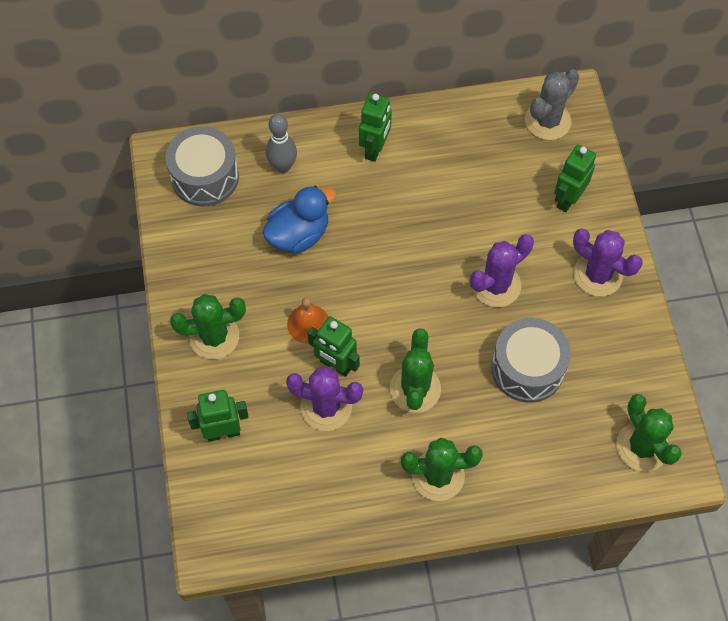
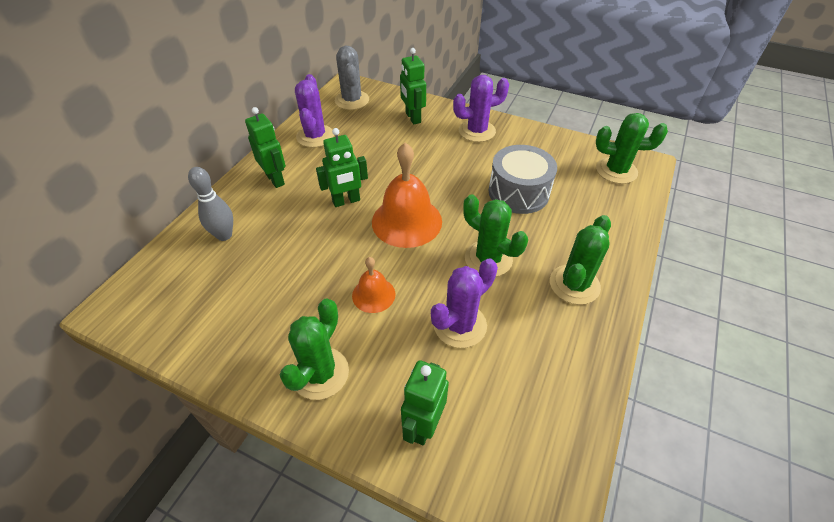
camera: 55 degrees left, 15 degrees down
(205, 177) = (168, 290): grey drum -> none
(298, 235) = (291, 257): blue duck -> none
(335, 365) = (426, 297): green robot -> green robot (346, 201)
(409, 294) = (407, 221): none -> orange bell
(496, 285) = (442, 176): purple cactus -> purple cactus (315, 136)

